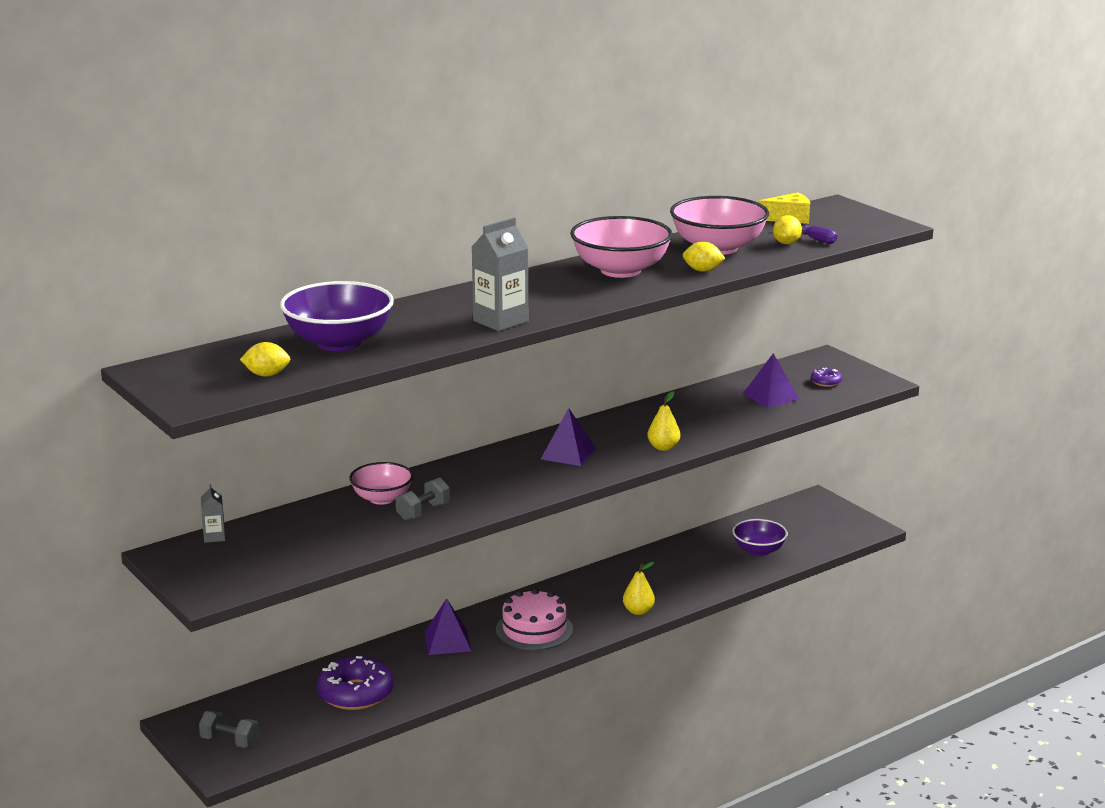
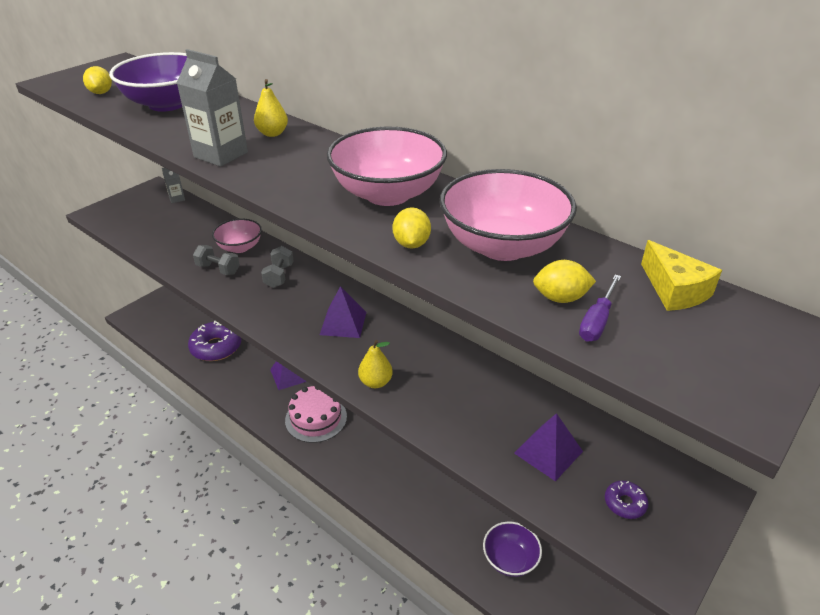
camera: 75 degrees right, 15 degrees up
(230, 741) = (160, 310): grey dumbbell -> grey dumbbell (279, 276)
(638, 611) = (361, 480): yellow pear -> yellow pear (272, 133)

